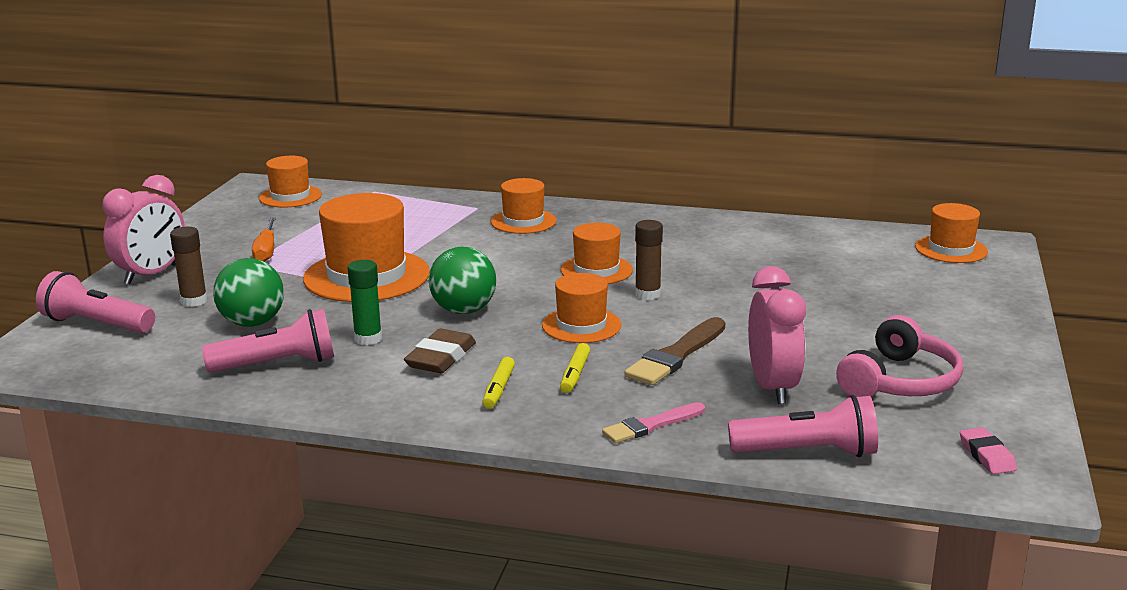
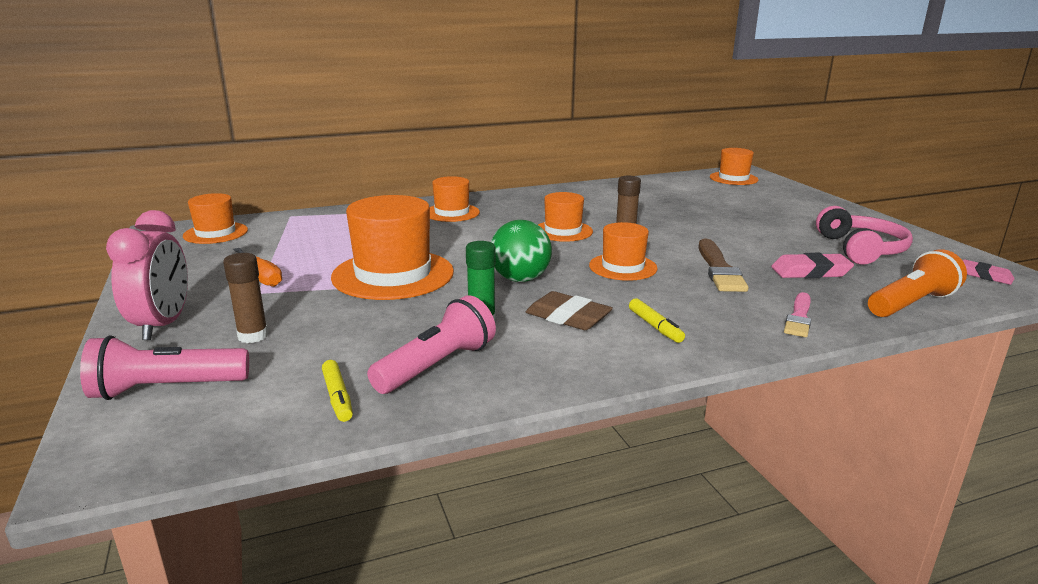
camera: 35 degrees left, 0 degrees up
(252, 323) = (349, 338): green ball -> none
(441, 358) = (568, 317): brown eraser -> brown eraser turned 45 degrees counterclockwise
(575, 374) = (684, 300): yellow marker -> yellow marker (338, 397)
(772, 387) = (810, 272): pink clock -> pink eraser
(808, 452) = (911, 304): pink flashlight -> orange flashlight

